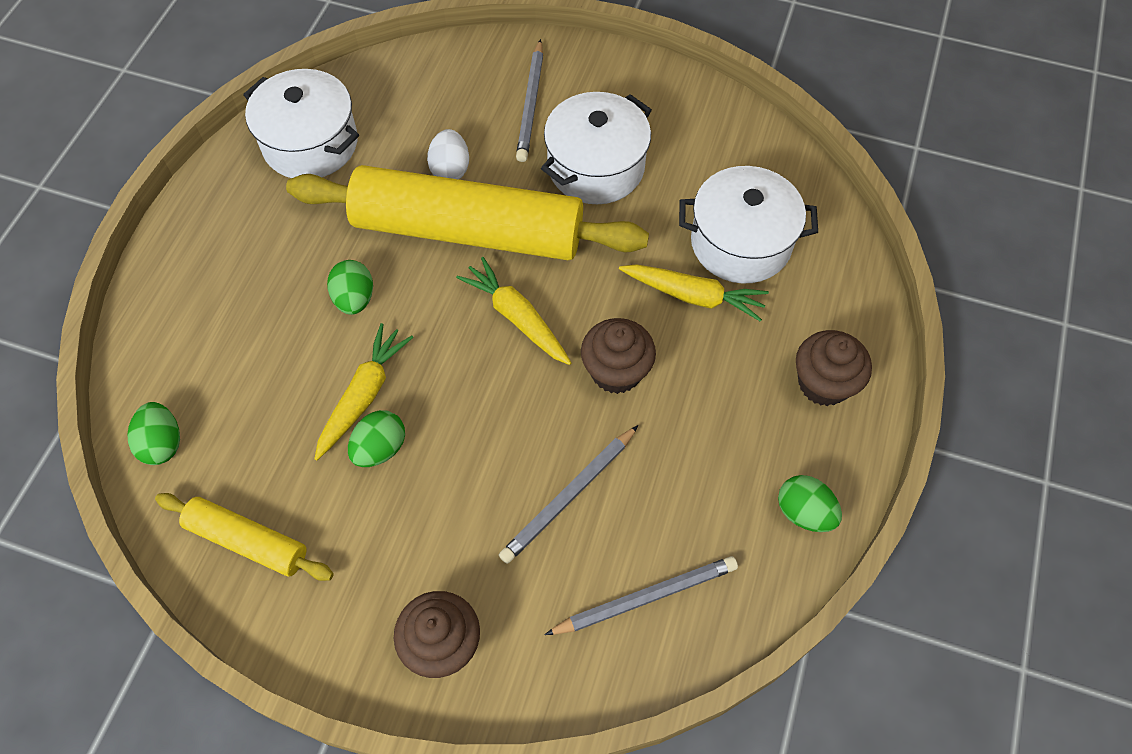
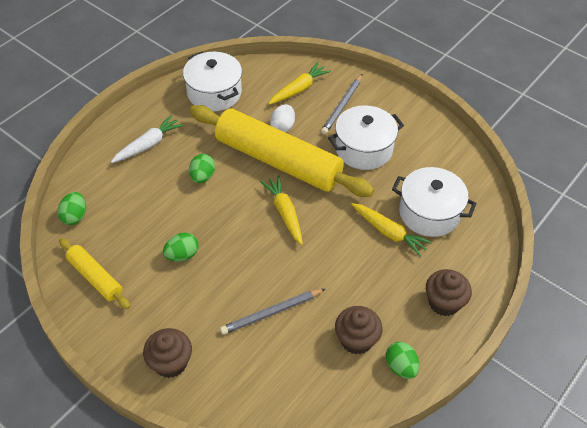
camera: 20 degrees right, 10 degrees down
(236, 271) = (148, 144): none -> white carrot
(363, 395) = (186, 226): yellow carrot -> yellow carrot (299, 89)
(616, 371) = (327, 258): brown cupcake -> brown cupcake (356, 340)
(645, 597) = (290, 379): grey pencil -> none

